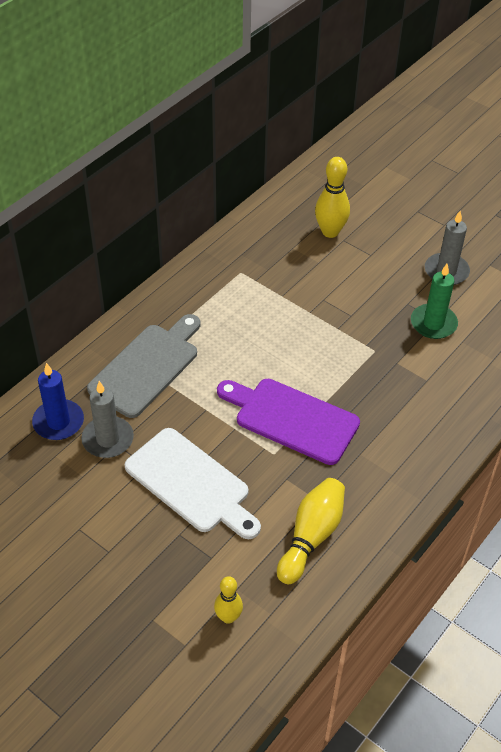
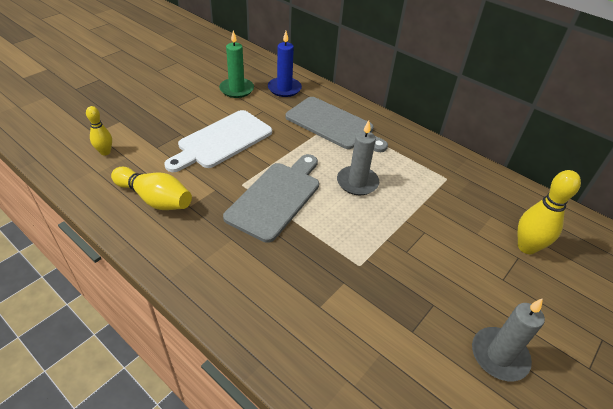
camera: 90 degrees right, 5 degrees down
(108, 439) = (267, 107): grey candle -> grey candle (357, 182)
(292, 419) = (276, 197): purple cutting board -> grey cutting board
(433, 323) = (405, 326): green candle -> green candle (236, 89)

